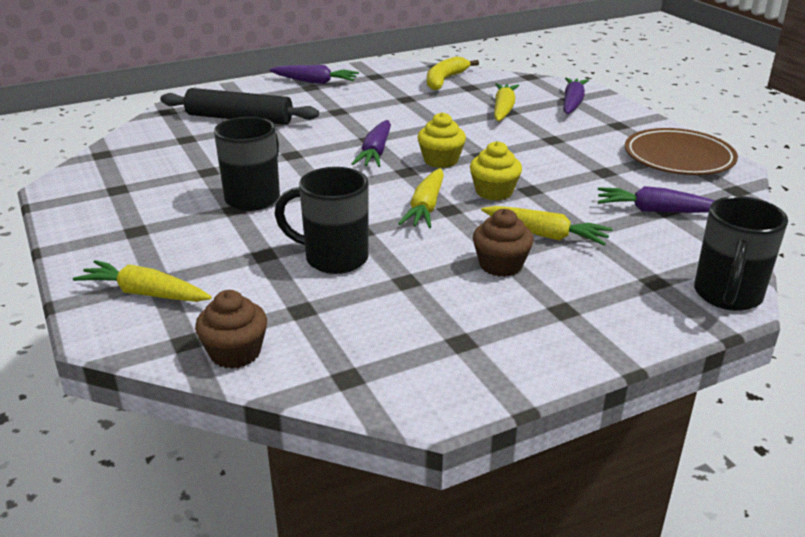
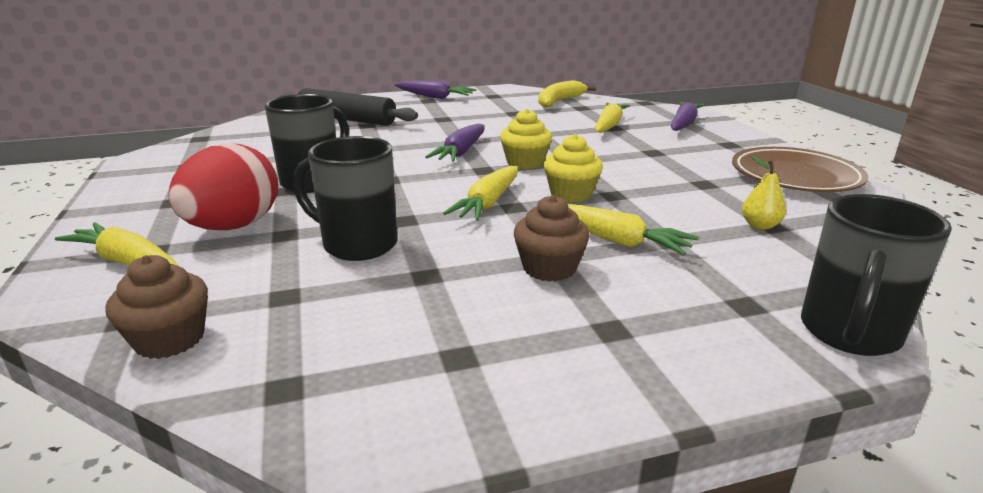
camera: 10 degrees right, 5 degrees down
(213, 251) = (233, 227): none -> red egg
(655, 211) = (759, 225): purple carrot -> yellow pear

